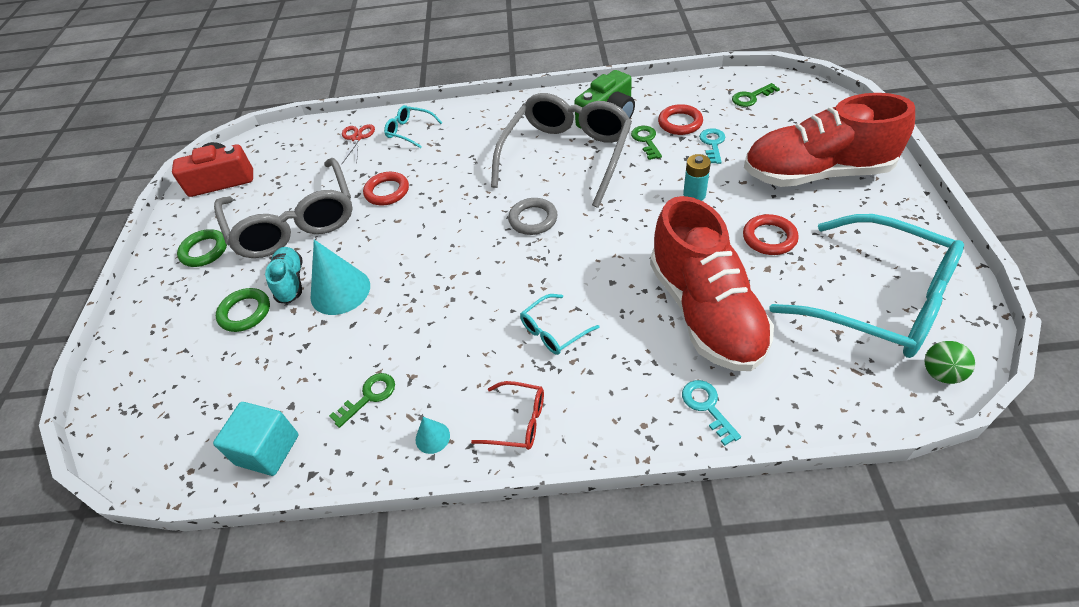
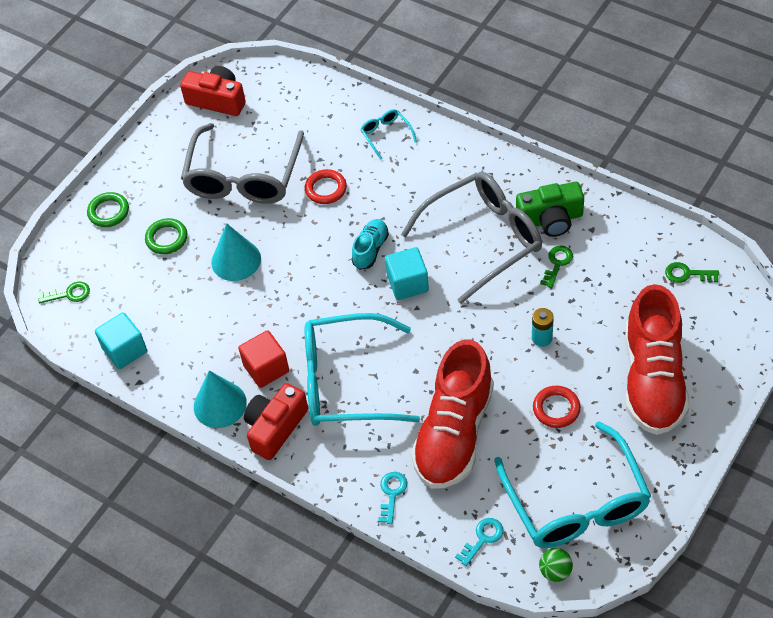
camera: 35 degrees right, 5 degrees up
(204, 251) = (169, 165): green ring -> green ring (108, 212)
(290, 282) = (209, 231): turquoise shoe -> turquoise shoe (370, 249)
(357, 138) = (341, 117): red scissors -> none
(369, 397) = (202, 353): green key -> green key (69, 294)
(432, 437) = (220, 404): turquoise cone -> turquoise cone, size x2.09
(456, 369) = (266, 368): none -> red cube
(518, 421) = (275, 428): red glasses -> red camera
(533, 219) = (408, 283): grey ring -> turquoise cube
(553, 331) = (346, 382): turquoise glasses -> turquoise glasses, size x2.37
(680, 123) = (601, 263): red ring -> none
(712, 144) = (604, 301): turquoise key -> turquoise key (482, 539)
(816, 173) = (653, 379): red shoe -> red shoe turned 120 degrees counterclockwise

